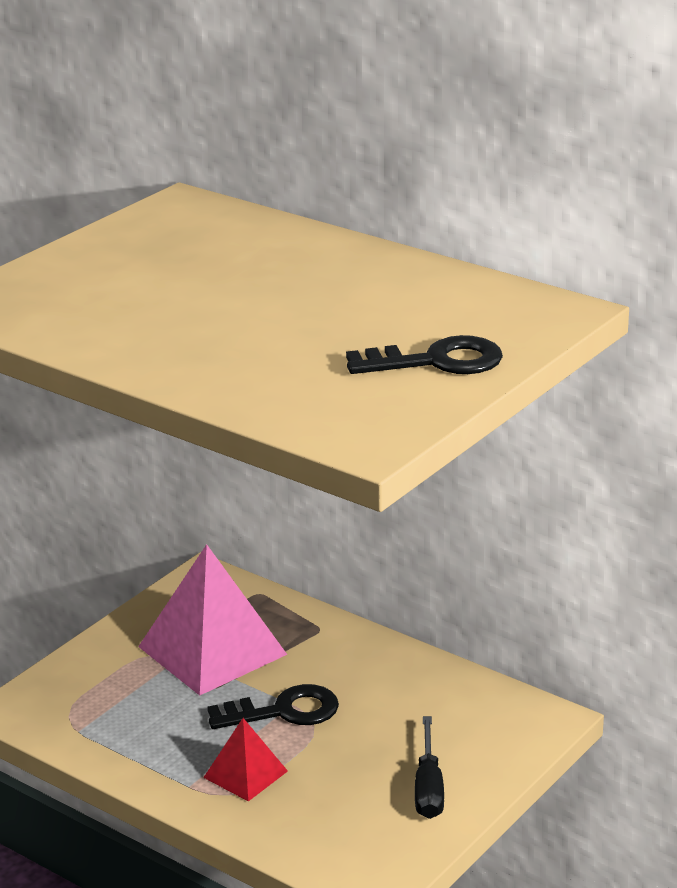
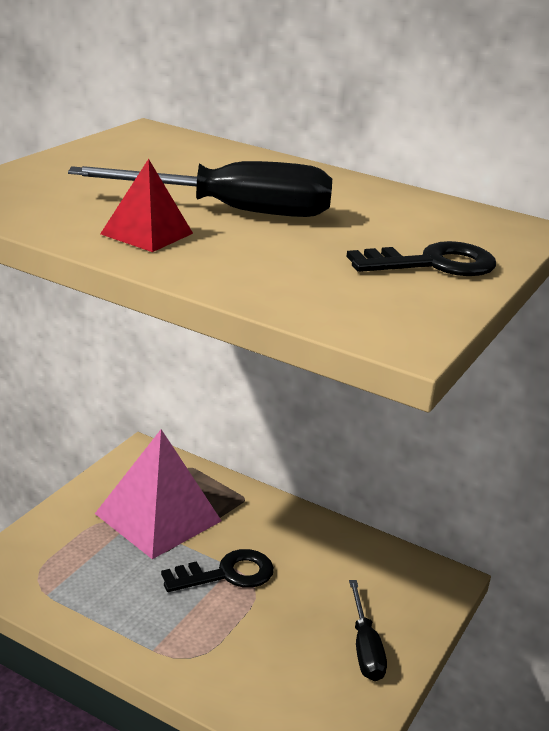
camera: 10 degrees left, 0 degrees up
(245, 774) = (202, 636): red pyramid -> red pyramid (147, 233)
(246, 307) = (233, 211): none -> black screwdriver

